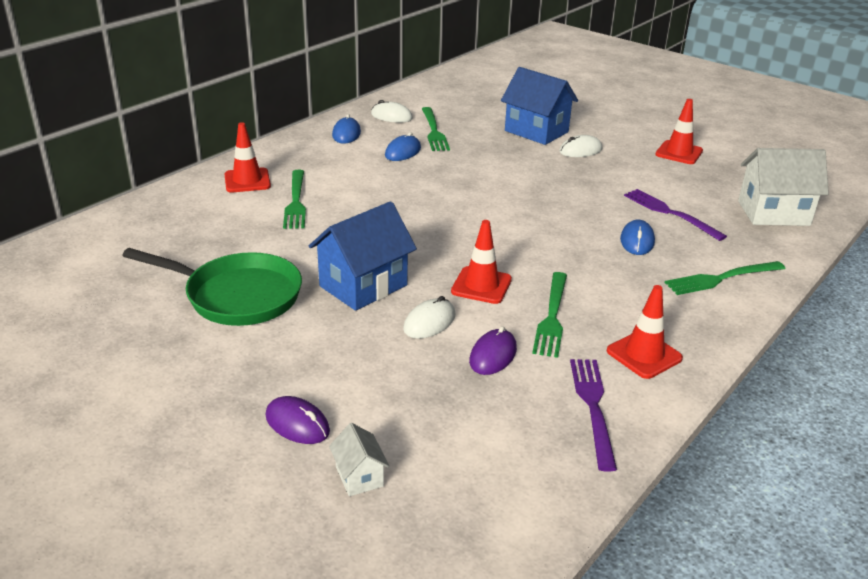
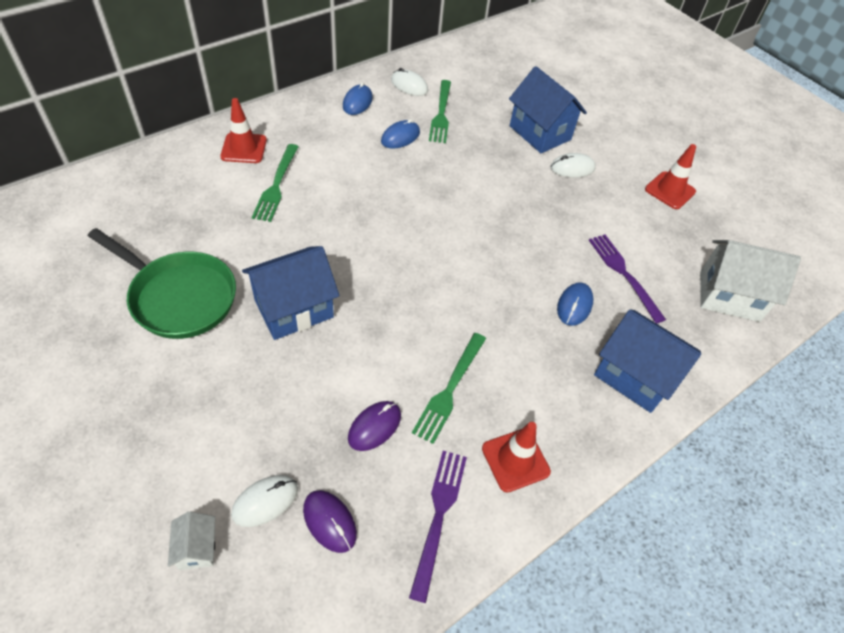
camera: 10 degrees right, 20 degrees up
(297, 424) = (170, 470): purple mouse -> purple mouse (329, 522)
(429, 322) = (334, 370): white mouse -> white mouse (265, 501)
(481, 285) = (401, 333): red traffic cone -> none
(720, 279) = (634, 376): green fork -> blue house

